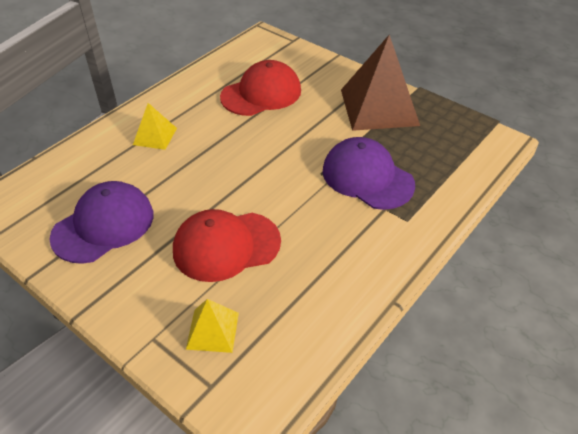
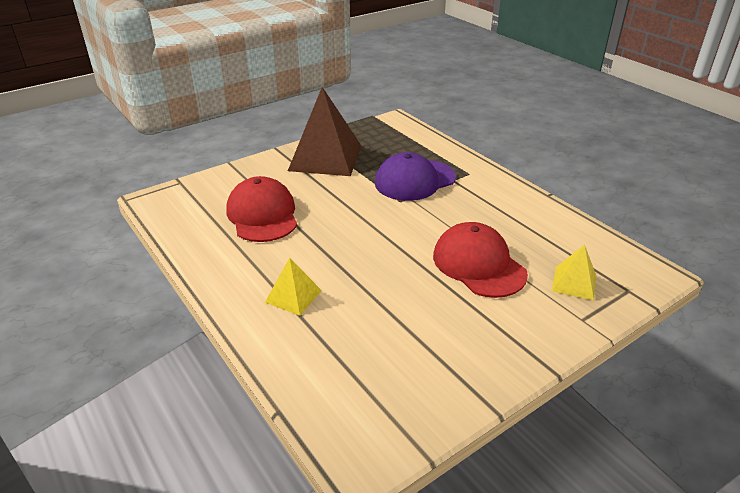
camera: 75 degrees left, 10 degrees down
(103, 225) = (430, 346): purple cap -> none
(226, 246) = (478, 264): red cap -> red cap turned 150 degrees clockwise

